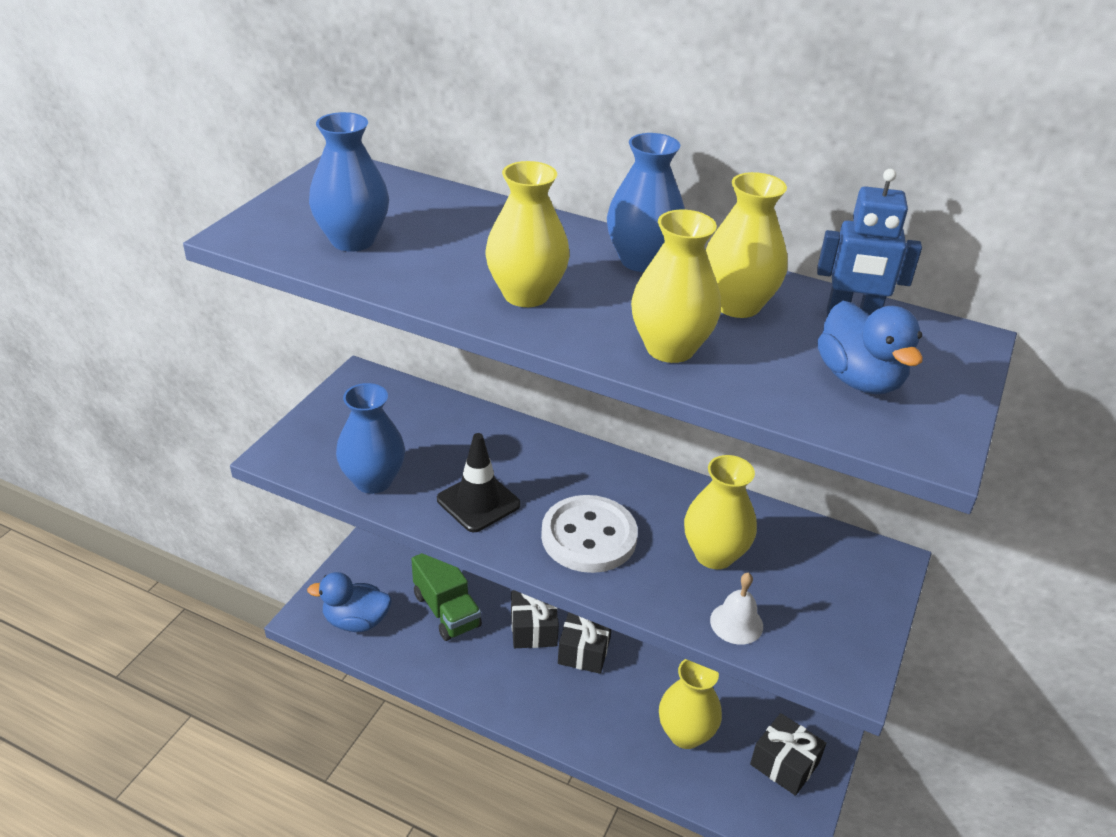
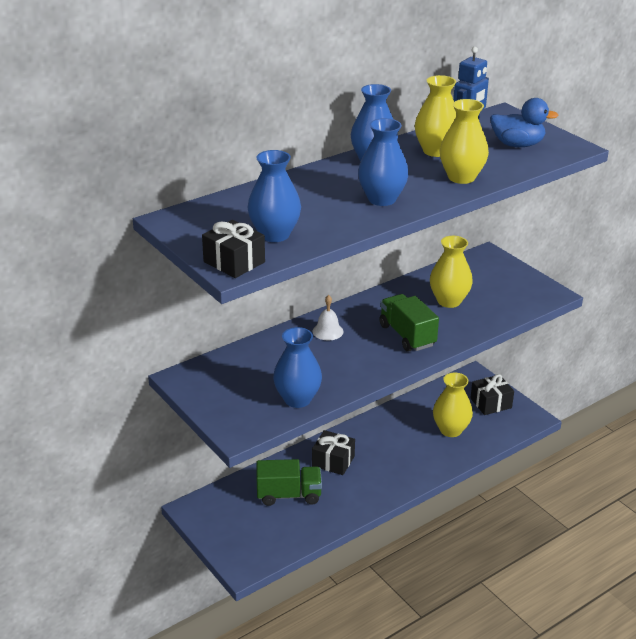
camera: 60 degrees left, 5 degrees down
(356, 621) = (266, 542): blue duck -> none
(478, 502) = (349, 364): black traffic cone -> none
(526, 295) = (382, 199): yellow vase -> blue vase
(584, 650) = (365, 446): black gift -> black gift (234, 262)
(589, 537) = (407, 335): white button -> green truck
(736, 623) = (500, 312): white bell -> white bell (328, 331)

